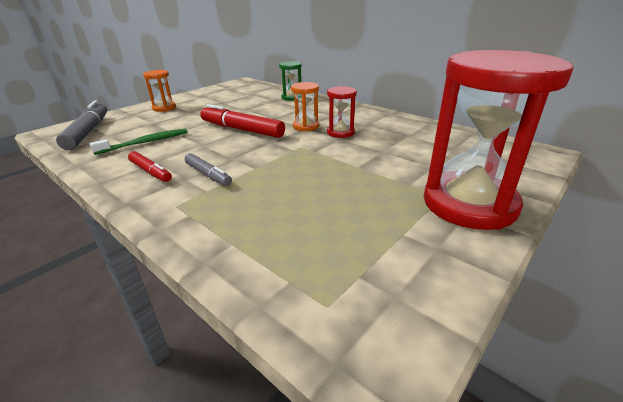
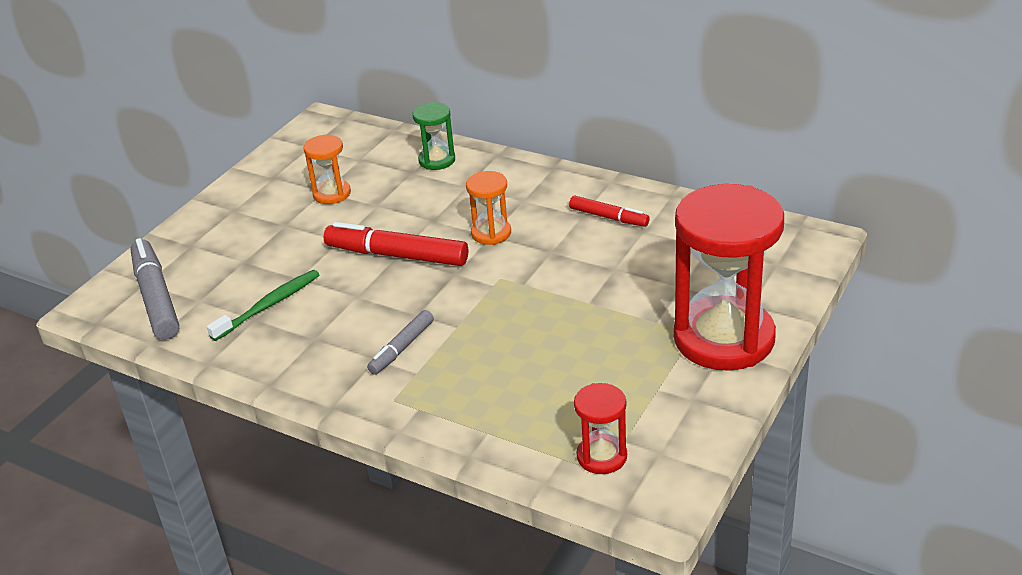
camera: 10 degrees left, 5 degrees up
(150, 171) = (322, 356): red marker -> red marker (608, 217)
(164, 108) = (232, 221): orange hourglass -> orange hourglass (332, 194)
(208, 174) = (402, 348): grey marker -> grey marker turned 90 degrees clockwise
(340, 132) = (547, 239): red hourglass -> red hourglass (602, 456)

